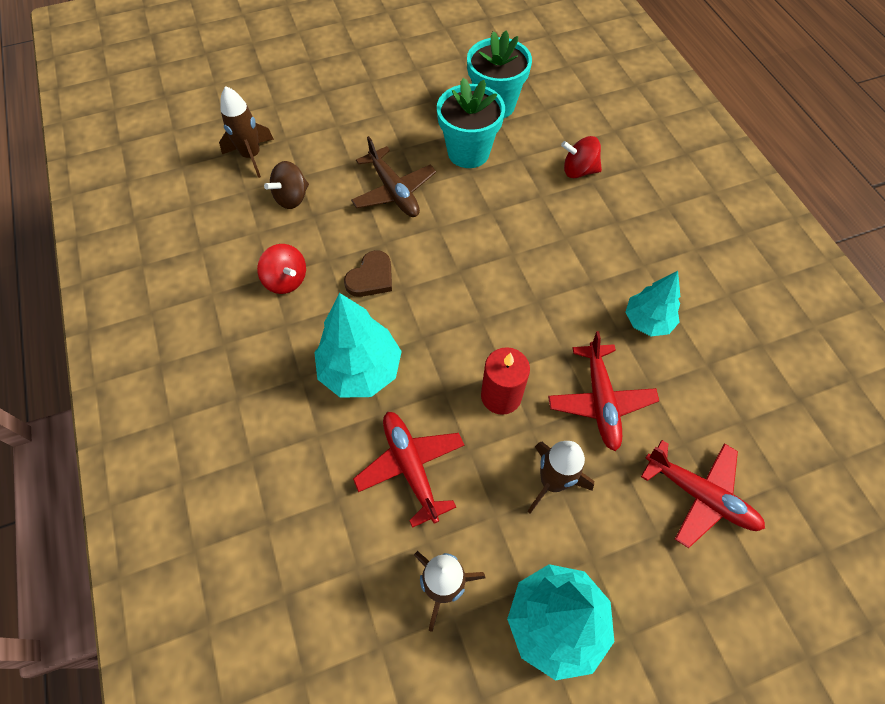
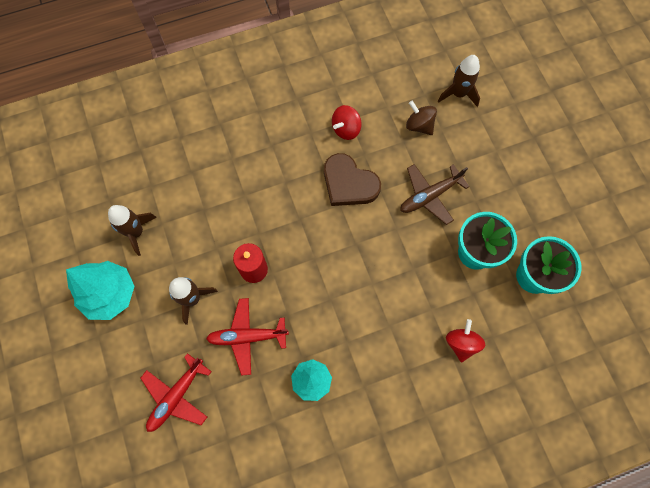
camera: 90 degrees right, 10 degrees up
(360, 370) = (276, 180): turquoise tree -> none
(371, 277) = (349, 183): brown heart -> brown heart, size x1.57
(410, 467) = (208, 213): red plane -> none

